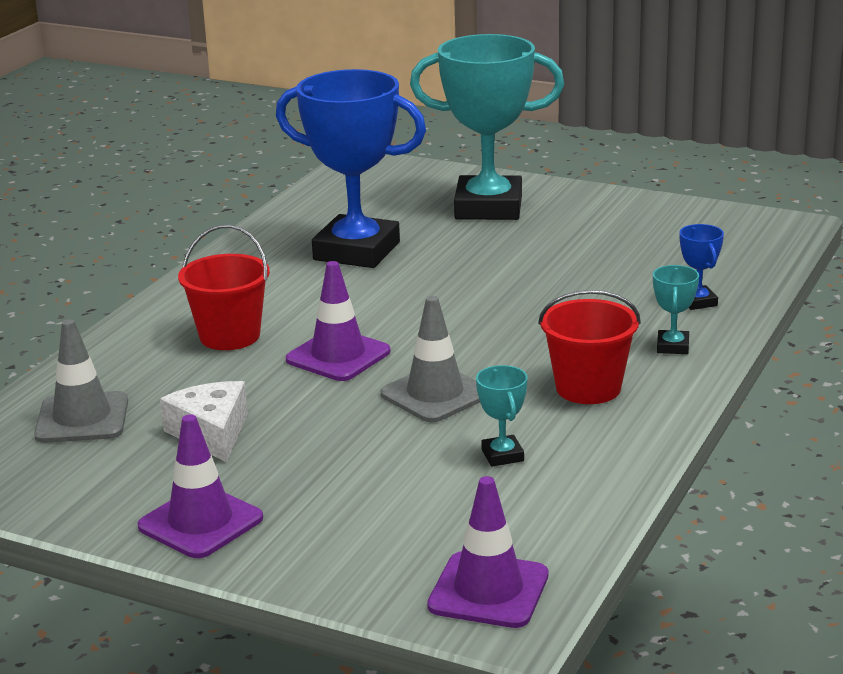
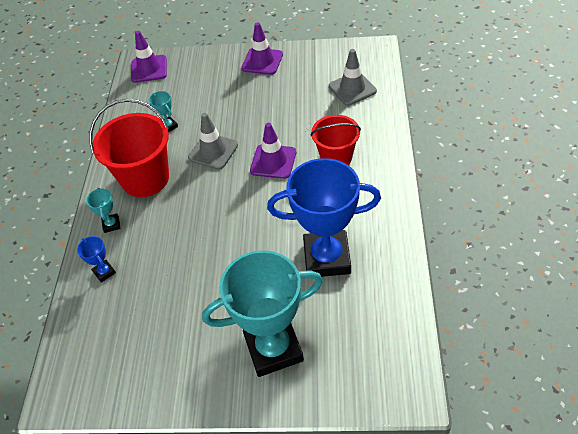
camera: 160 degrees right, 25 degrees up
(211, 433) = (293, 99): white cheese -> none
(588, 388) = (145, 179): red bucket -> red bucket, size x1.54

